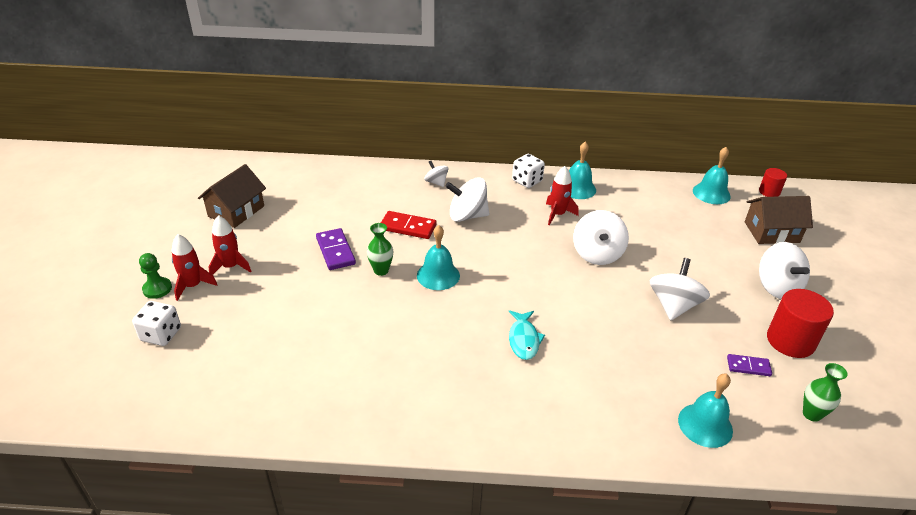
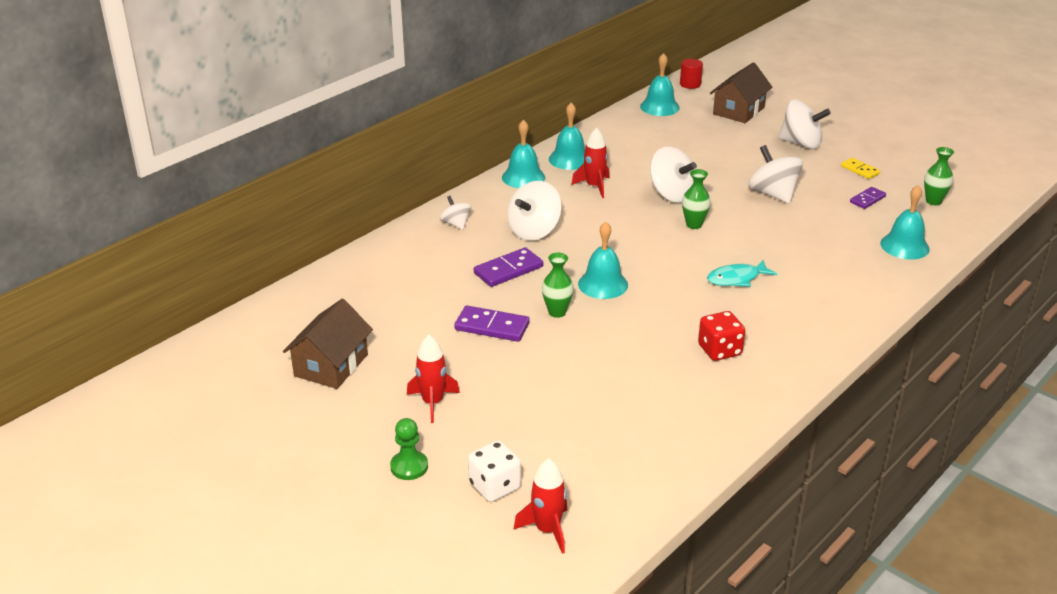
camera: 50 degrees left, 5 degrees down
(193, 286) = (435, 439): red rocket -> red rocket (547, 530)
(236, 211) = (331, 365): brown house -> brown house turned 45 degrees clockwise
(408, 227) = (508, 270): red domino -> purple domino
(415, 373) = (719, 350): none -> red dice
(436, 182) = (456, 224): white spinning top -> white spinning top turned 60 degrees clockwise
(524, 339) = (737, 279): turquoise fish -> turquoise fish turned 120 degrees clockwise
(527, 181) = (523, 177): white dice -> turquoise bell
(571, 283) = (694, 224): none -> green vase
(790, 341) = (860, 170): red cylinder -> yellow domino

